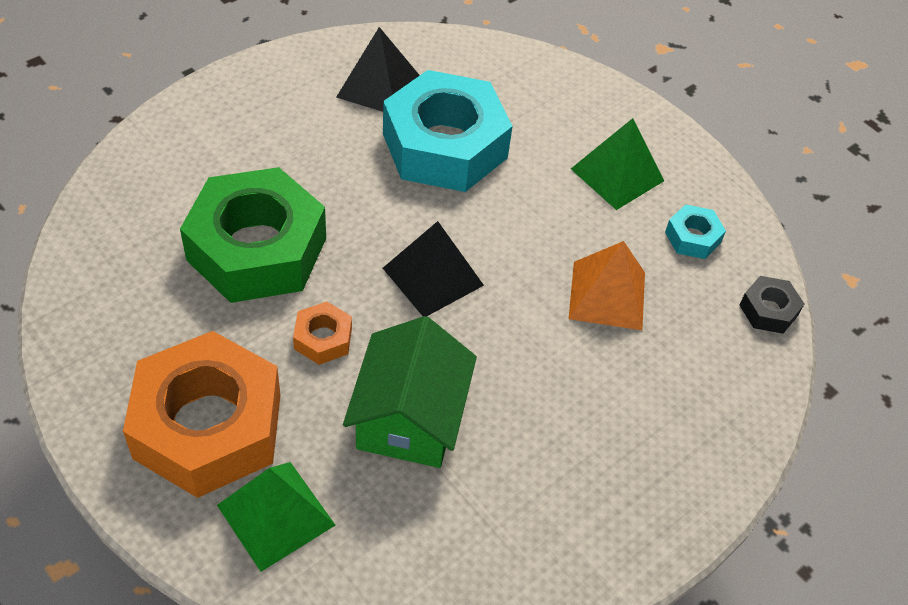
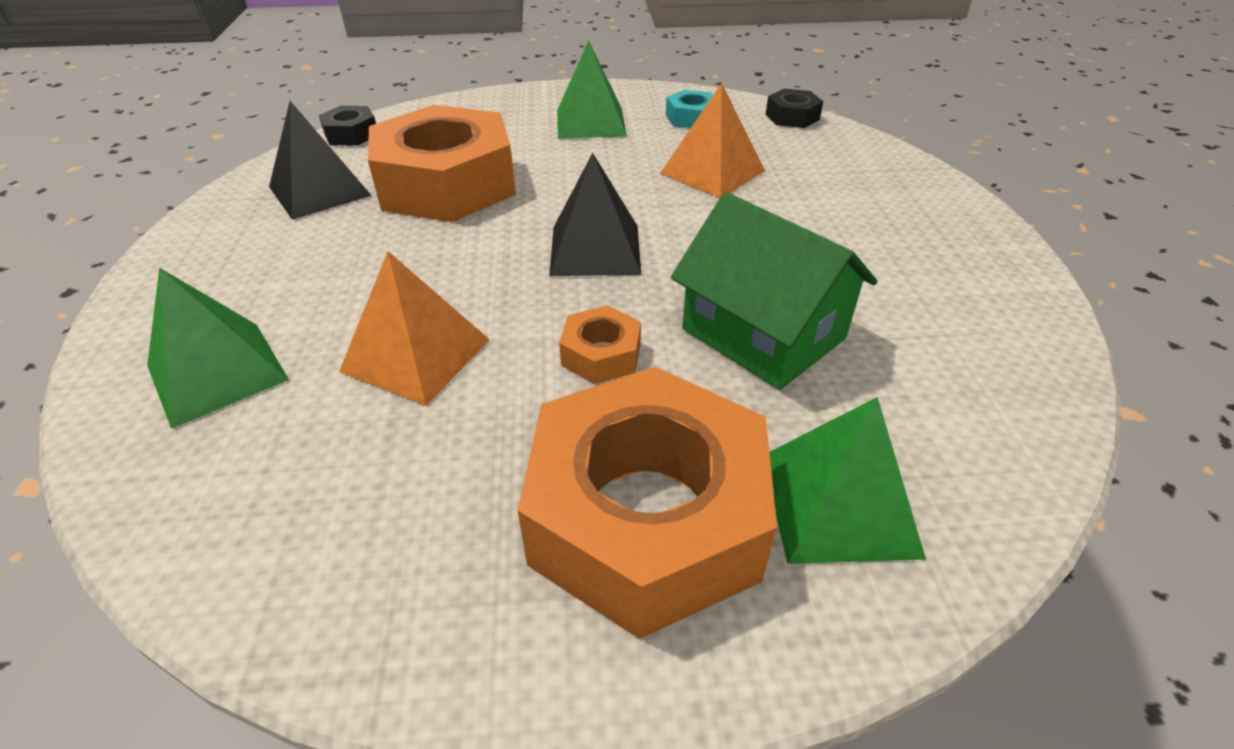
camera: 50 degrees left, 10 degrees down
(182, 173) = (217, 372): none -> green pyramid
(257, 249) = (416, 355): green nut -> orange pyramid
(445, 145) = (447, 184): turquoise nut -> orange nut
(463, 47) = (351, 134): none -> black nut

